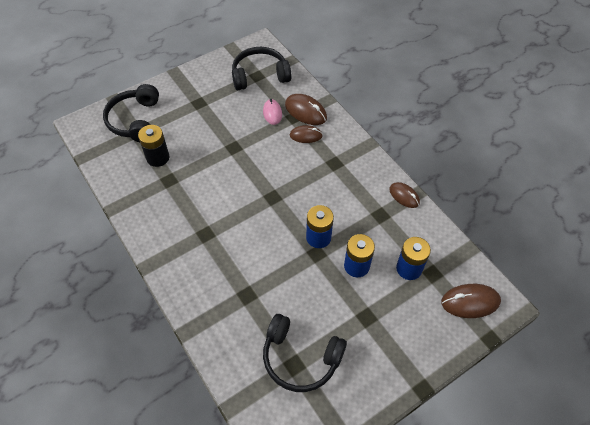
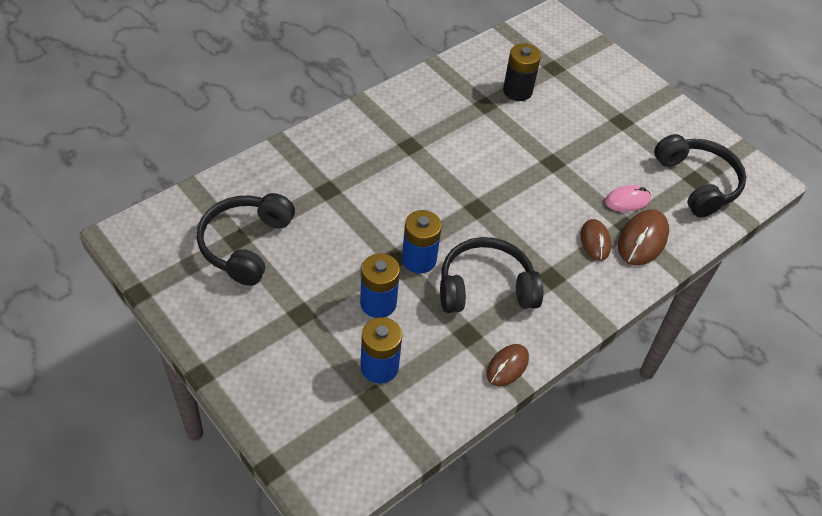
camera: 80 degrees right, 5 degrees down
(135, 120) = (572, 64): black headphones -> black headphones (485, 287)
(470, 302) = (329, 445): brown mouse -> none

